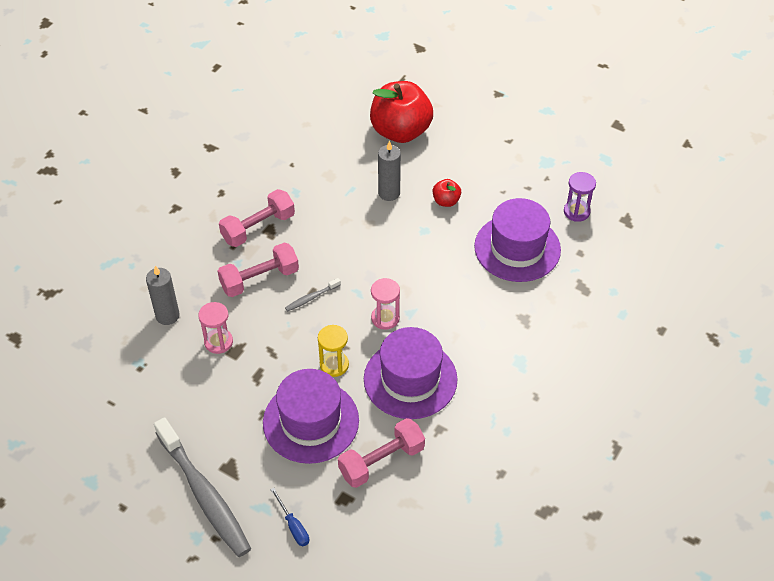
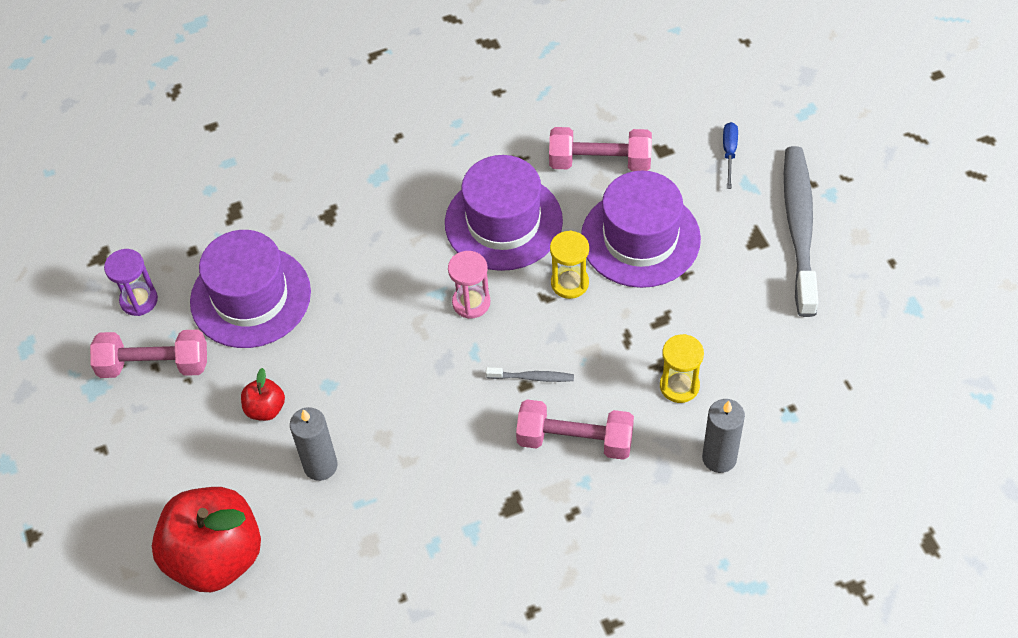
camera: 140 degrees left, 5 degrees up
(218, 342) = (679, 386): pink hourglass -> yellow hourglass
(258, 227) = (523, 519): pink dumbbell -> pink dumbbell (154, 365)

